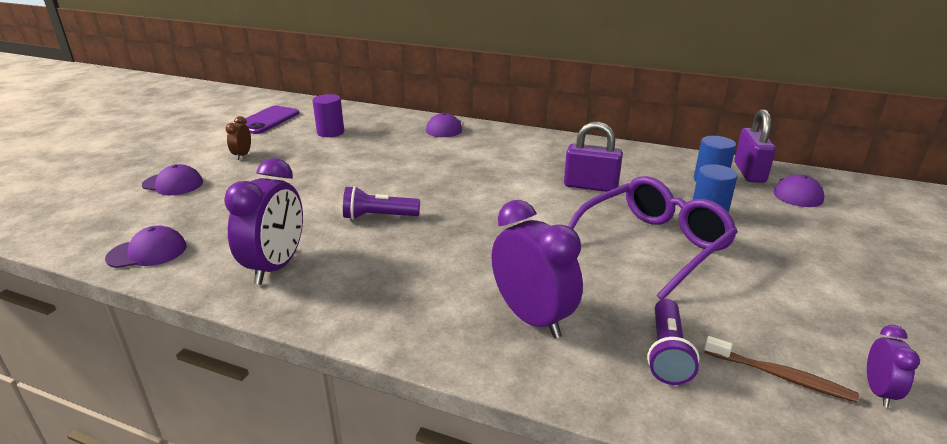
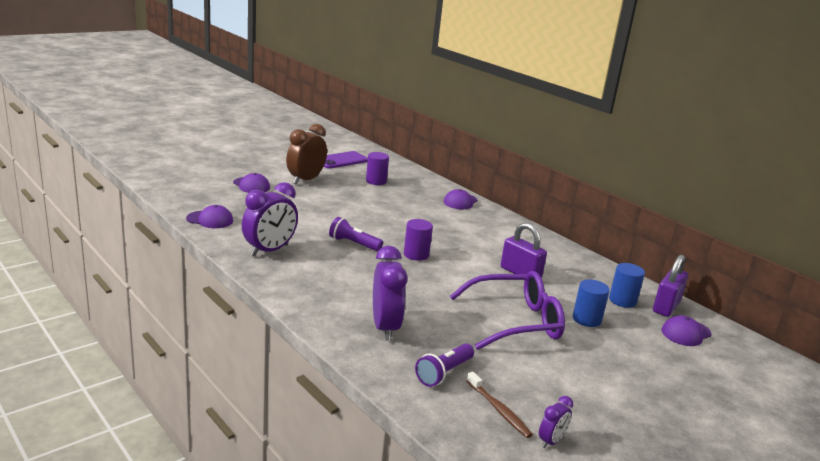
camera: 25 degrees right, 5 degrees down
(242, 155) = (305, 180): brown clock -> brown clock, size x2.01
(464, 204) = (416, 255): none -> purple cylinder

